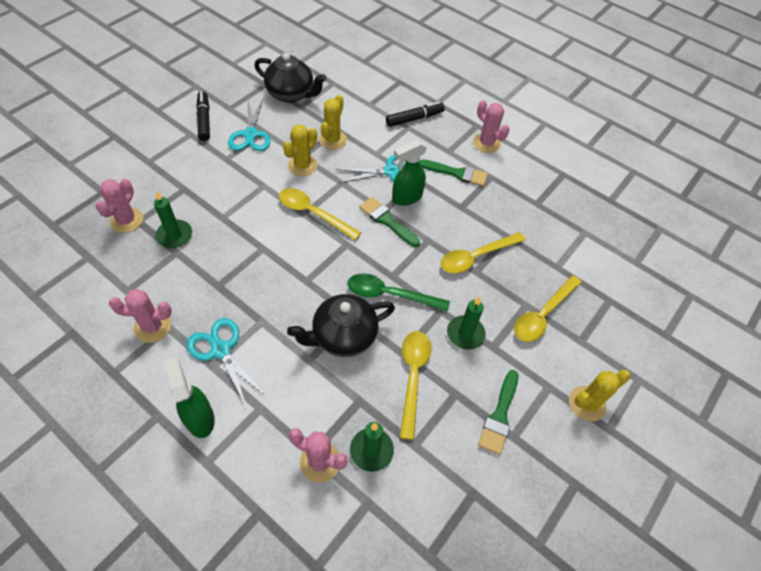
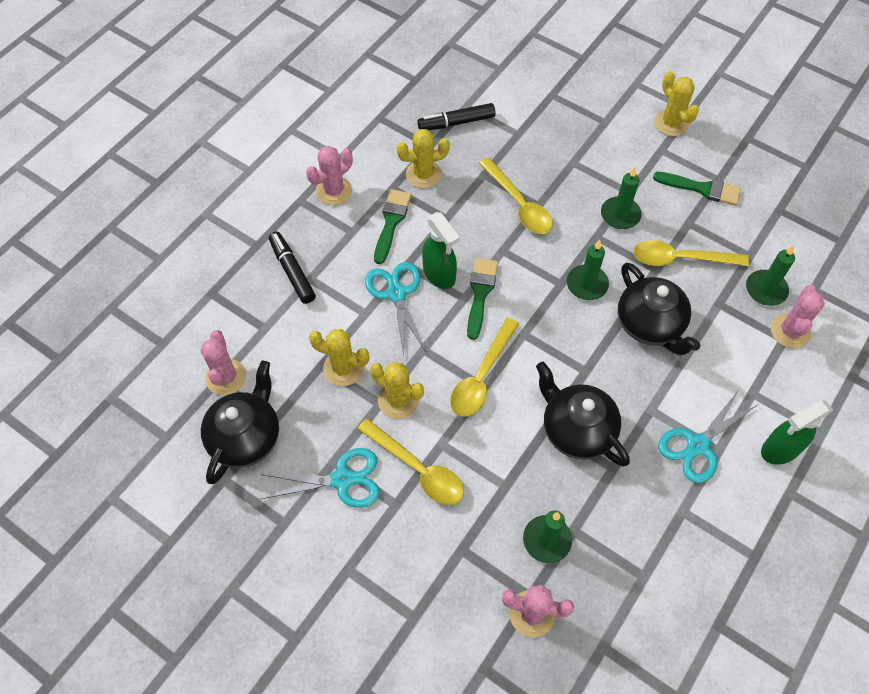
camera: 90 degrees left, 5 degrees up
(152, 327) = (687, 529): pink cactus -> pink cactus (226, 377)
(204, 120) = (315, 555): black marker -> black marker (456, 122)
(255, 266) = (576, 430): none -> black teapot
(387, 221) = (480, 293): green brush -> green brush turned 150 degrees clockwise
(390, 294) = (587, 284): green spoon -> green candle
(505, 196) = (423, 174): none -> yellow cactus
(543, 314) = (582, 149): yellow spoon -> yellow spoon (417, 469)

